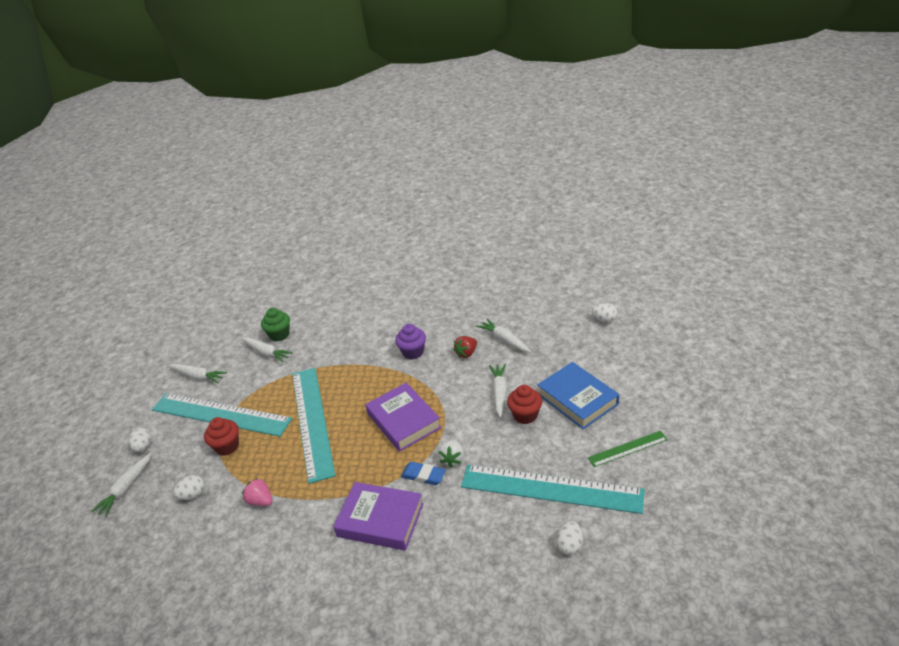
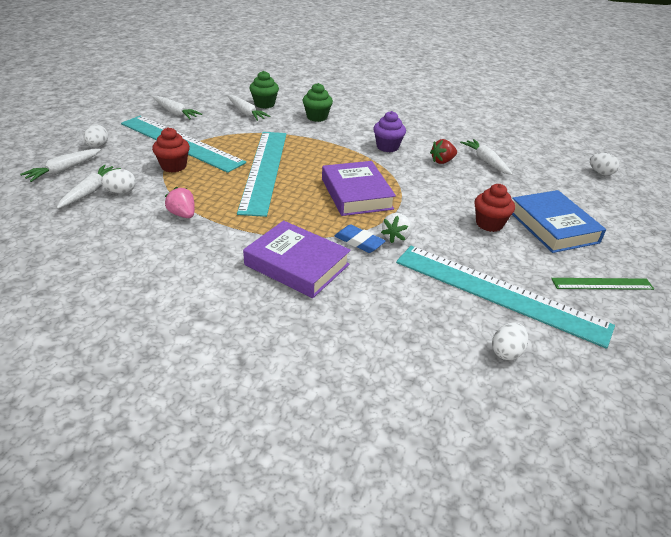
camera: 10 degrees right, 0 degrees up
(335, 335) = (317, 117): none -> green cupcake
(499, 393) = (467, 199): white carrot -> white carrot (90, 191)

